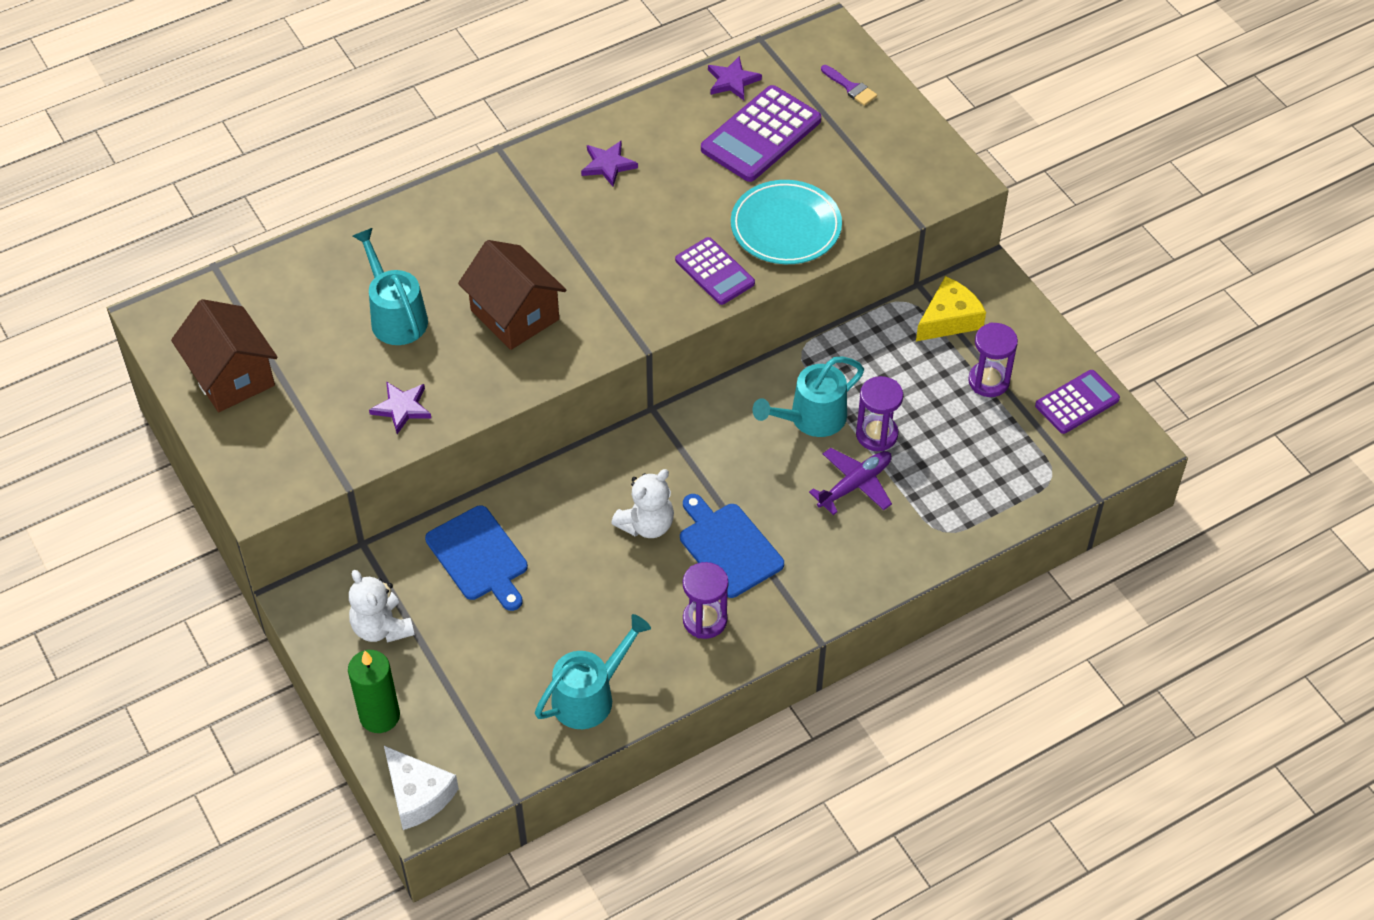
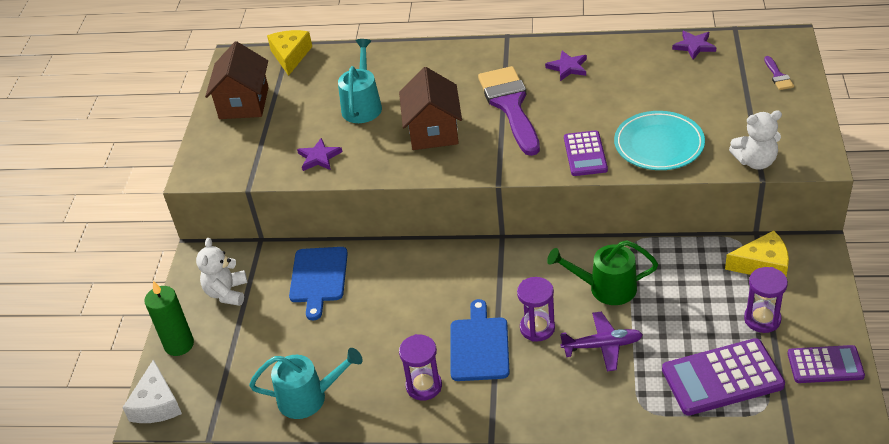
camera: 40 degrees right, 10 degrees down
(233, 284) = (290, 56): none -> yellow cheese
(580, 244) = (510, 106): none -> purple brush
(646, 524) = (437, 306): white teddy bear -> white teddy bear (755, 161)
(761, 135) = (688, 84): purple calculator -> purple calculator (722, 378)
(810, 419) = (605, 288): turquoise watering can -> green watering can
(876, 434) = (645, 319): purple hourglass -> purple hourglass (537, 328)

